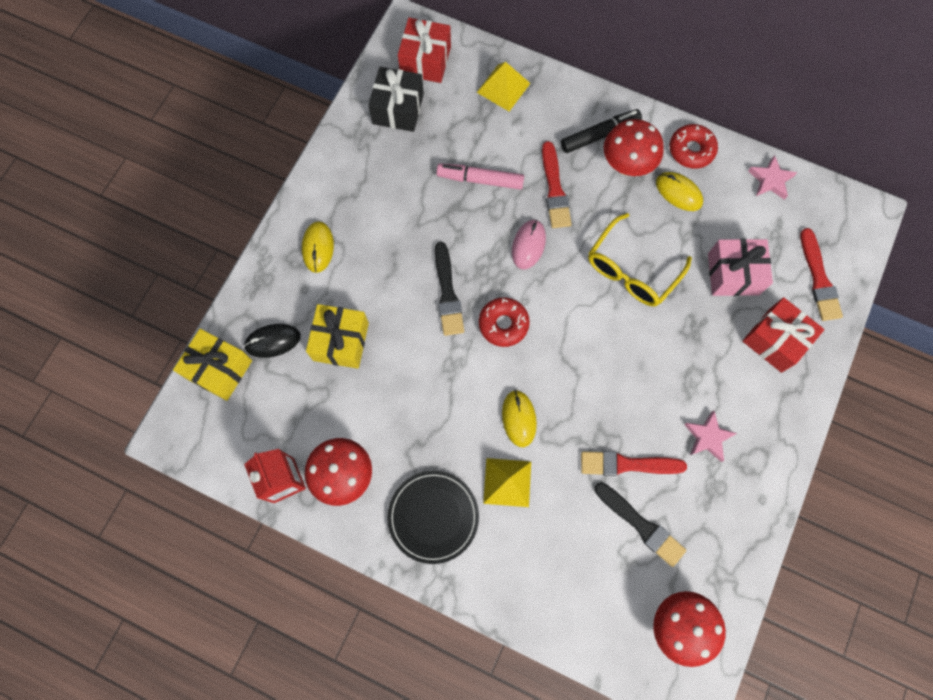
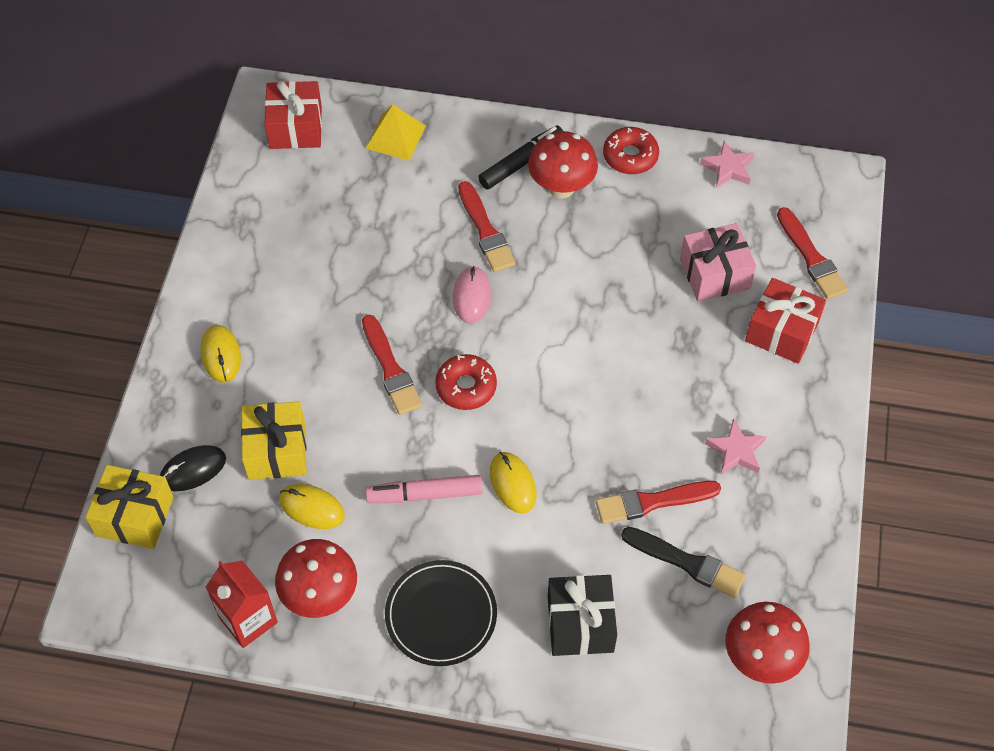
camera: 15 degrees left, 15 degrees down
(398, 109) = (277, 185): black gift -> black gift (580, 624)
(447, 293) = (391, 369): black brush -> red brush
(480, 179) = (395, 239): pink marker -> pink marker (425, 494)
(507, 482) = (518, 555): yellow pyramid -> none
(631, 270) = (598, 296): yellow glasses -> none
(678, 192) = (628, 203): yellow mouse -> yellow mouse (312, 508)

